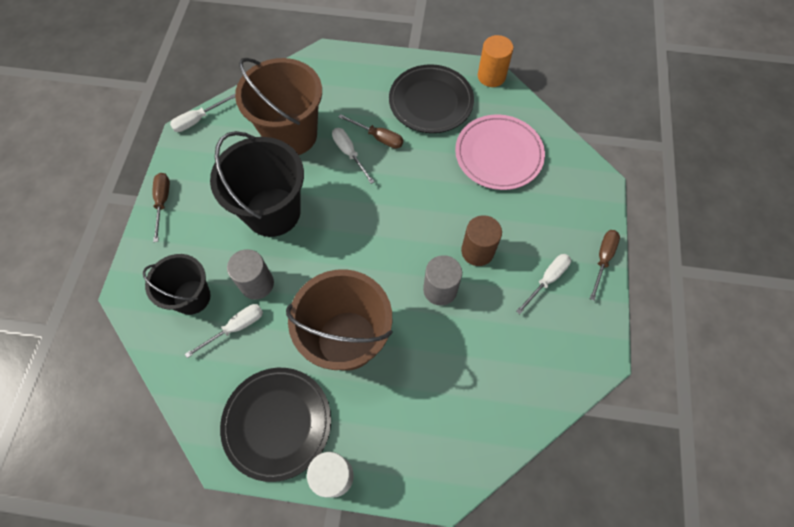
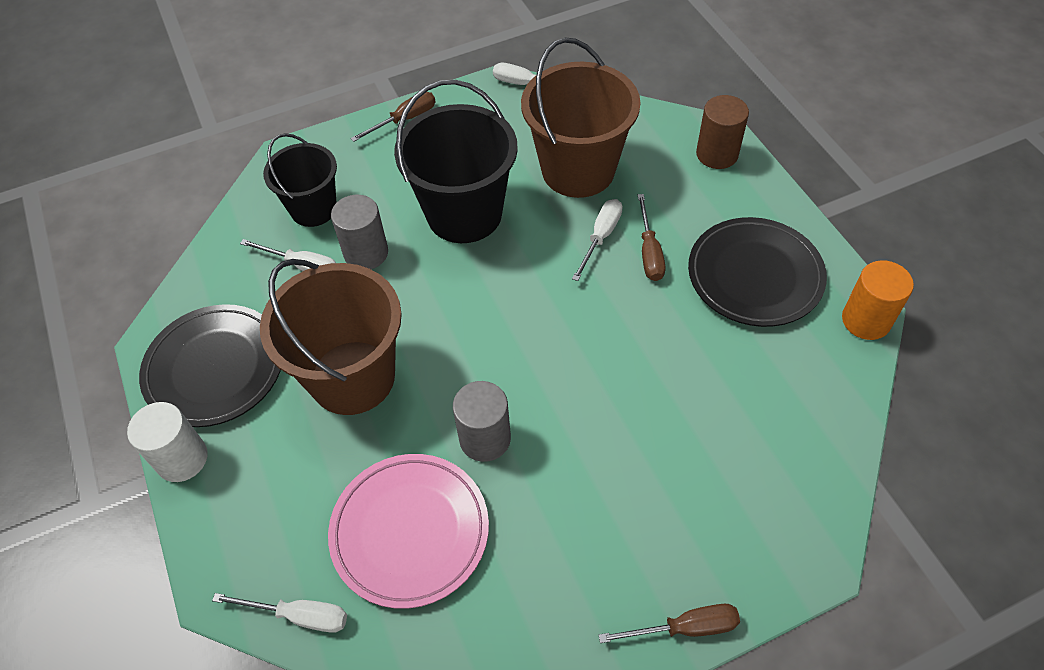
camera: 60 degrees right, 10 degrees down
(477, 251) = (572, 452): brown cylinder -> brown cylinder (717, 154)
(498, 154) = (744, 398): pink plate -> pink plate (410, 531)
(547, 280) = (593, 565): white screwdriver -> white screwdriver (299, 616)

